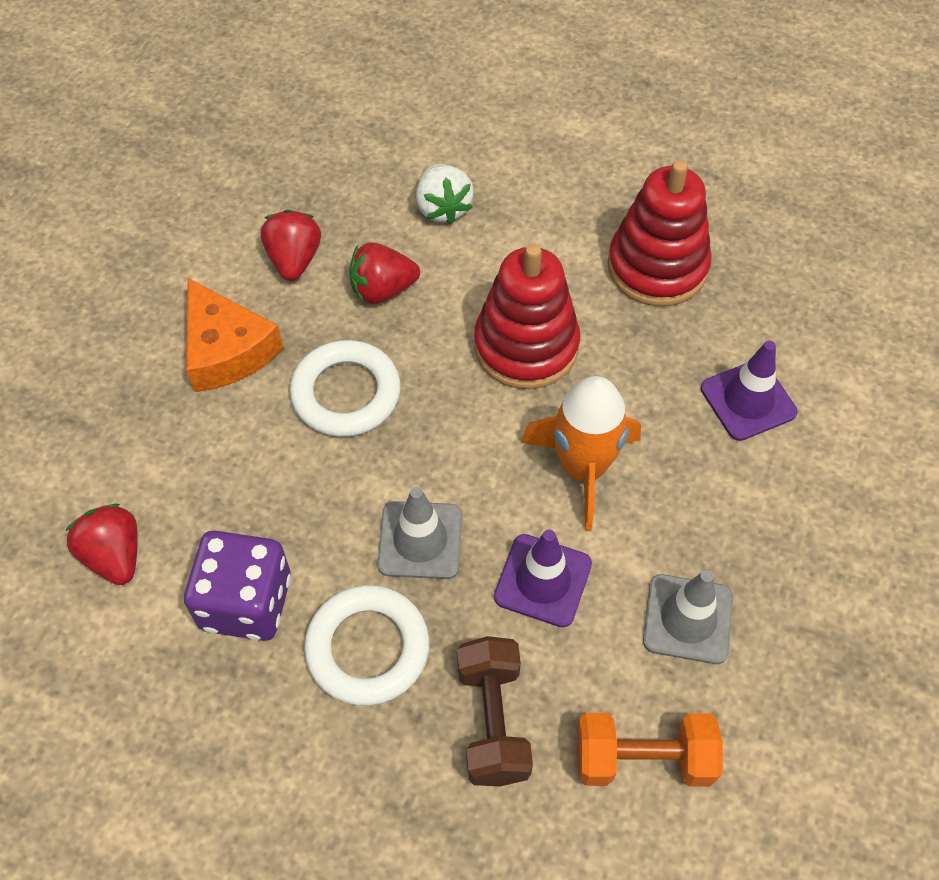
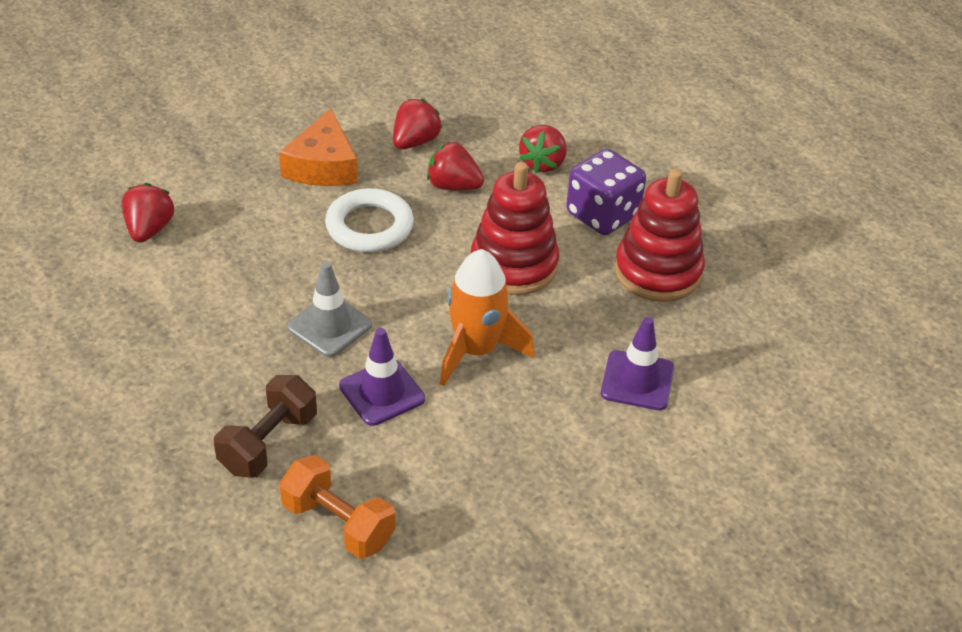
camera: 35 degrees right, 15 degrees down
(246, 602) = (194, 295): purple dice -> purple dice (602, 215)
(368, 648) = (237, 360): white ring -> none
(443, 208) = (543, 163): white strawberry -> red strawberry
(688, 619) = (453, 471): grey traffic cone -> none

